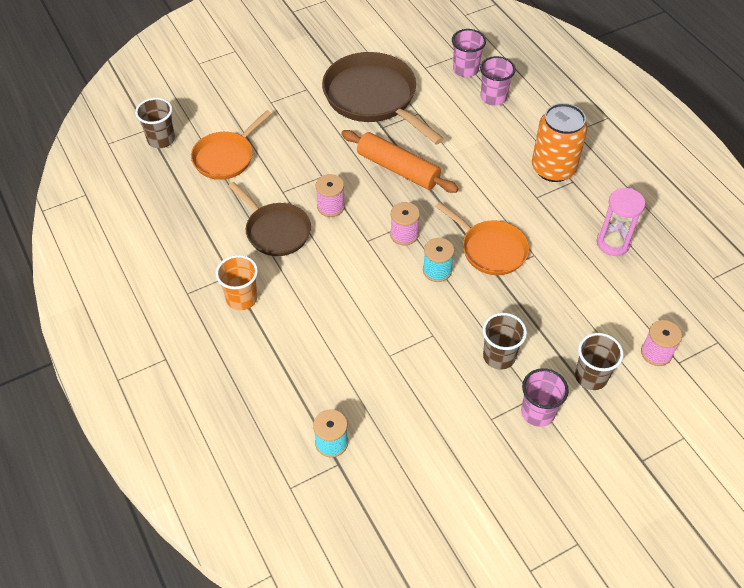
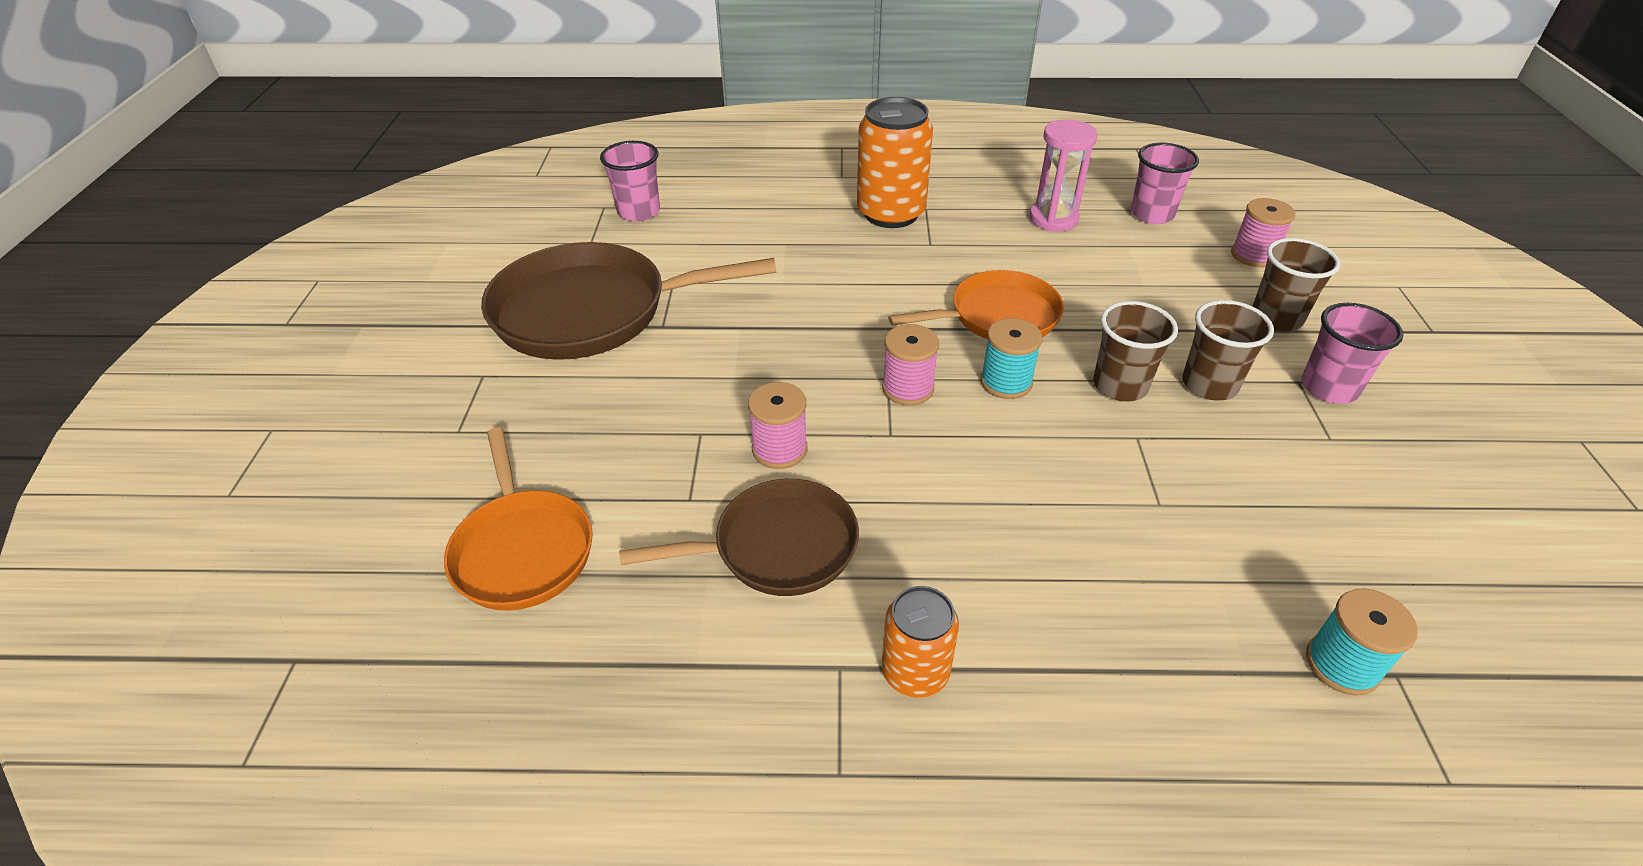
camera: 60 degrees left, 10 degrees down
(161, 139) = (354, 645): brown cup -> brown cup (1120, 386)
(242, 298) = (915, 672): orange cup -> orange can
(398, 169) = (765, 343): orange rolling pin -> none
(493, 97) = (717, 210): pink cup -> pink cup (1152, 214)

